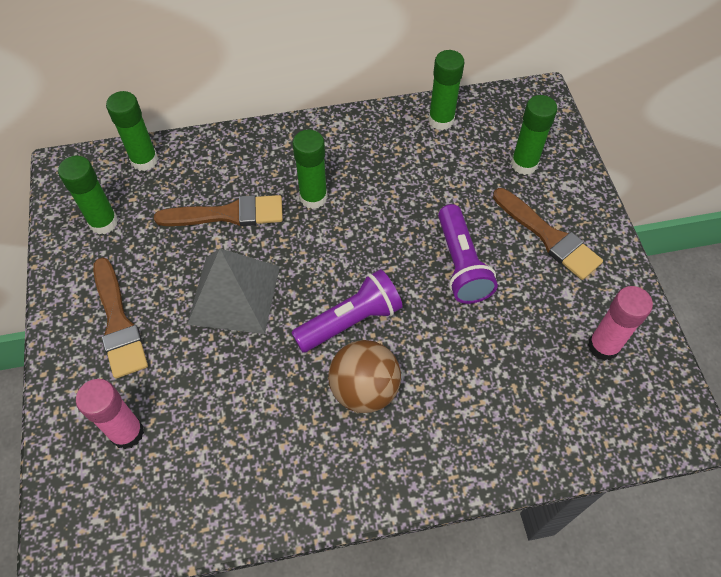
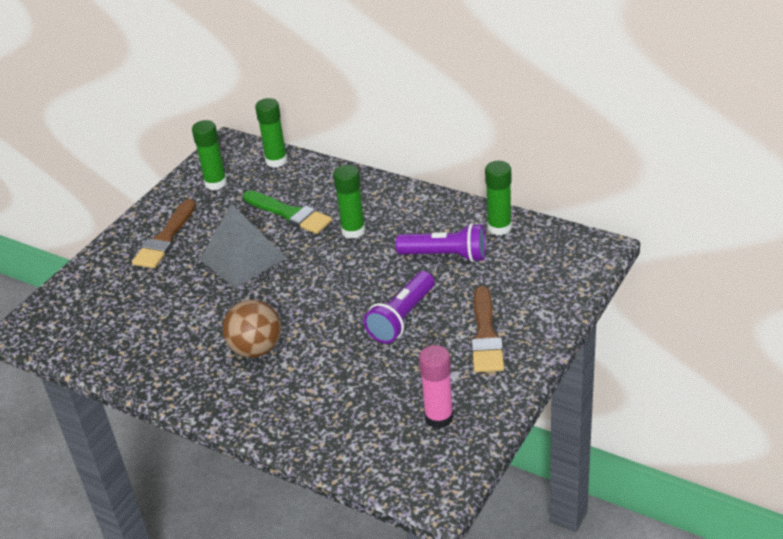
camera: 45 degrees right, 20 degrees down
(127, 432) = (109, 294): pink glue stick -> none
(228, 214) = (290, 214): brown brush -> green brush
(350, 321) = (292, 309): purple flashlight -> purple flashlight (446, 255)
(524, 164) = (526, 283): green glue stick -> none

